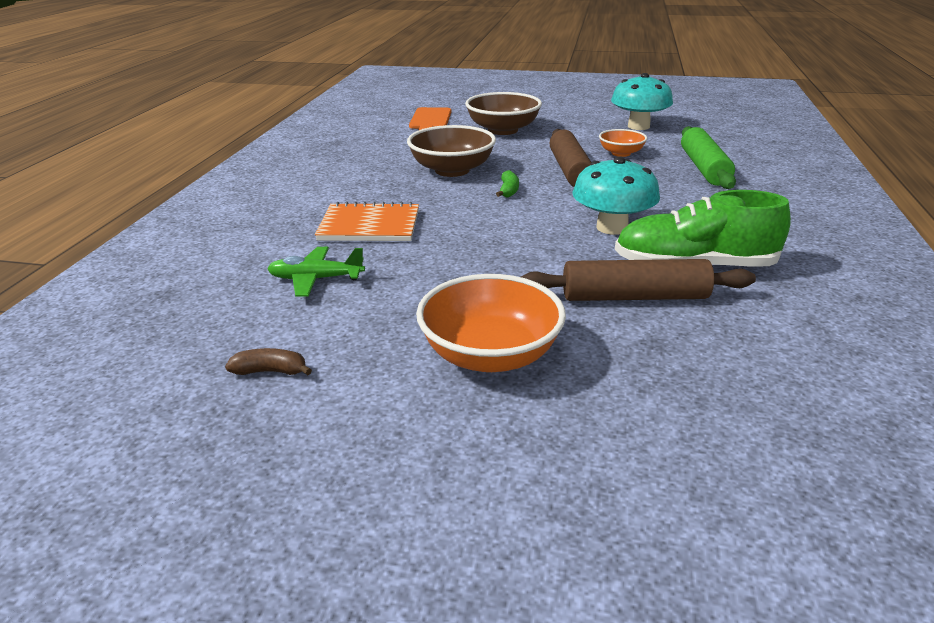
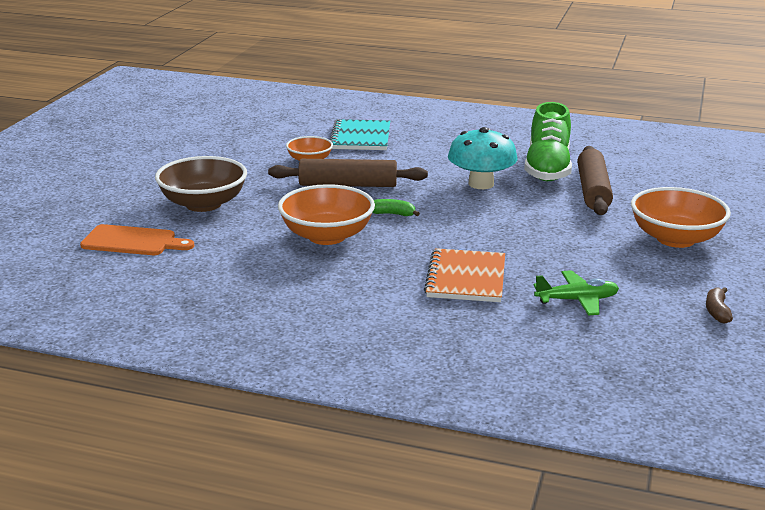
camera: 85 degrees left, 5 degrees down
(316, 279) = (577, 300): green plane -> green plane turned 105 degrees counterclockwise
(452, 170) = (327, 236): brown bowl -> orange bowl
(638, 126) = (232, 144): turquoise mushroom -> none
(703, 168) = (361, 137): green rolling pin -> turquoise notebook

